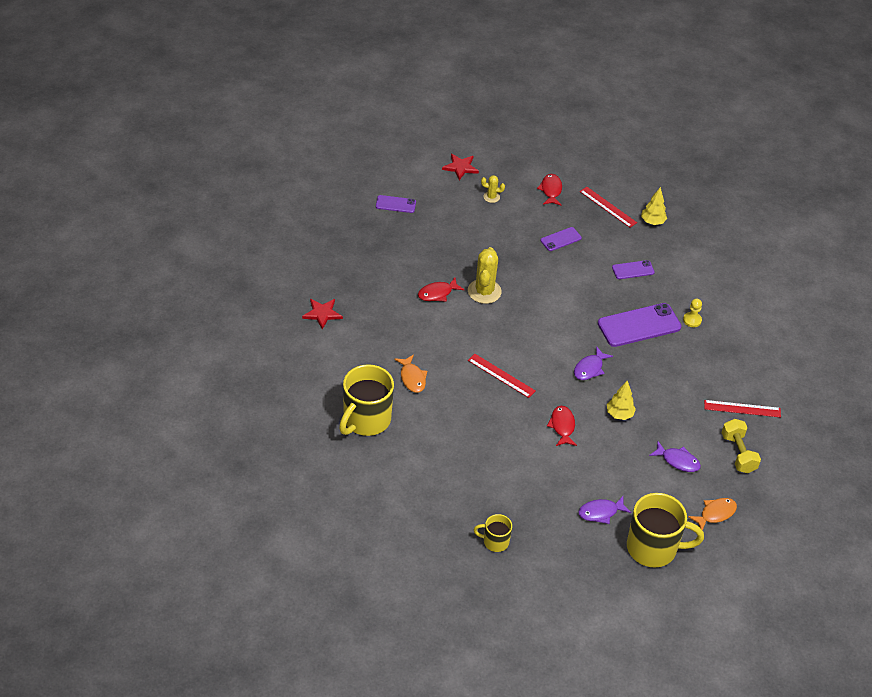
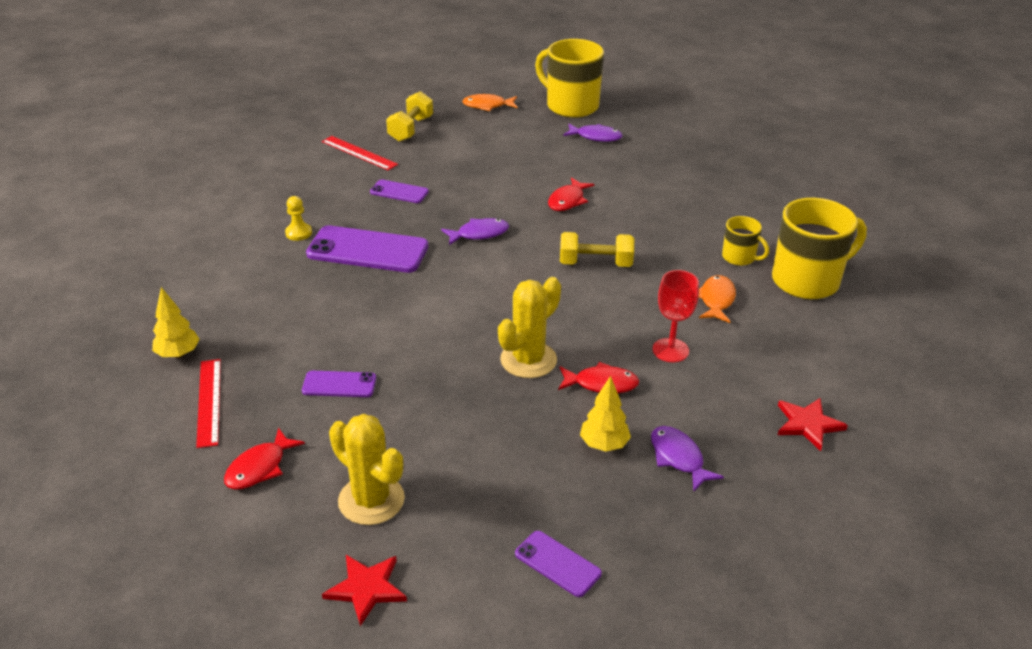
camera: 145 degrees left, 10 degrees down
(416, 330) = (670, 350): none -> red goblet
(491, 197) = (371, 500): yellow cactus -> yellow cactus, size x1.93
(495, 541) = (722, 151): yellow mug -> yellow mug (739, 257)
(501, 375) = (595, 263): red ruler -> yellow dumbbell
(619, 414) = (493, 189): yellow tree -> yellow tree (604, 444)
(633, 270) = (292, 307): purple phone -> purple phone (399, 192)
(678, 461) = (476, 142): purple fish -> purple fish (678, 458)

